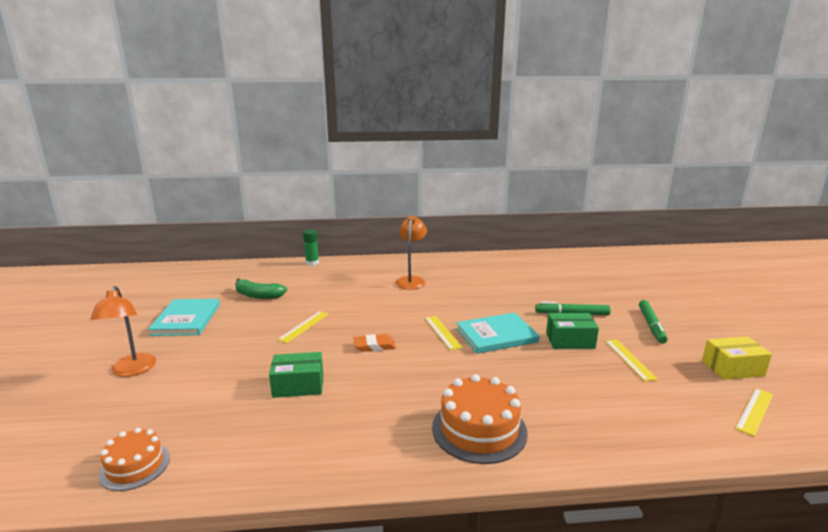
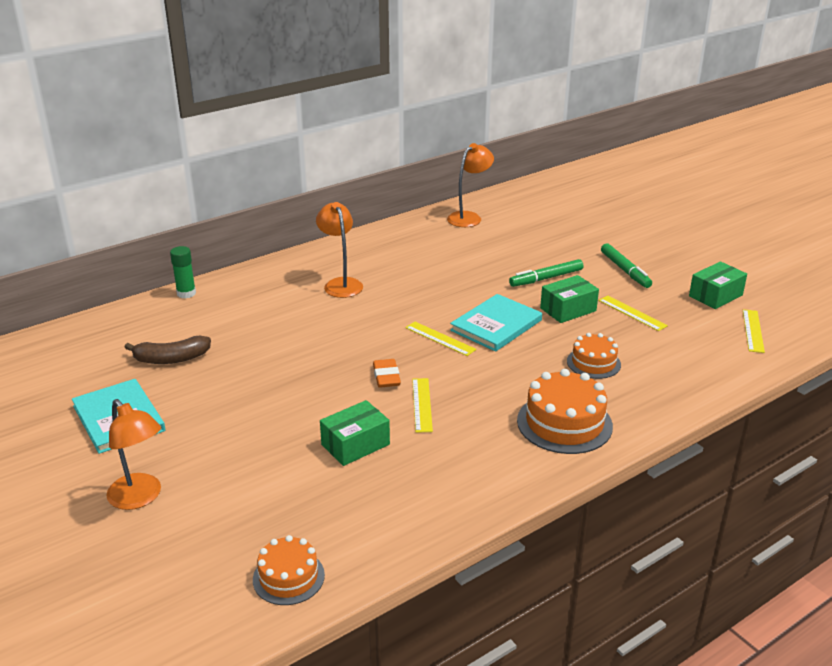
camera: 30 degrees left, 10 degrees up
(258, 295) = (171, 359): green banana -> brown banana
(304, 326) = (281, 380): yellow ruler -> yellow ruler (422, 404)
(374, 346) = (386, 376): orange eraser -> orange eraser turned 60 degrees counterclockwise
(547, 262) = (469, 217): none -> orange lamp
(555, 388) = (593, 363): none -> orange cake
(732, 368) = (715, 295): yellow box -> green box

